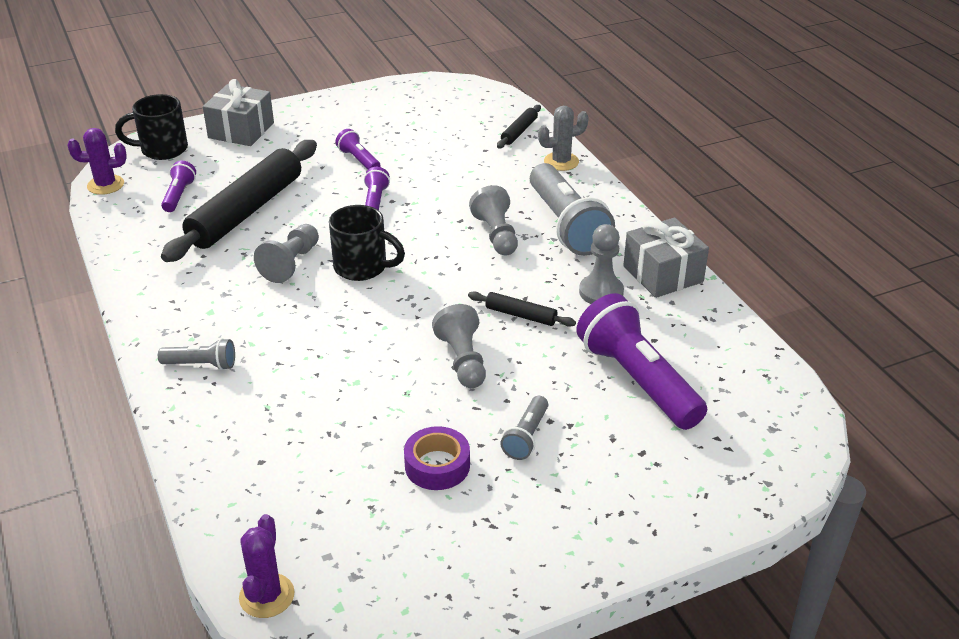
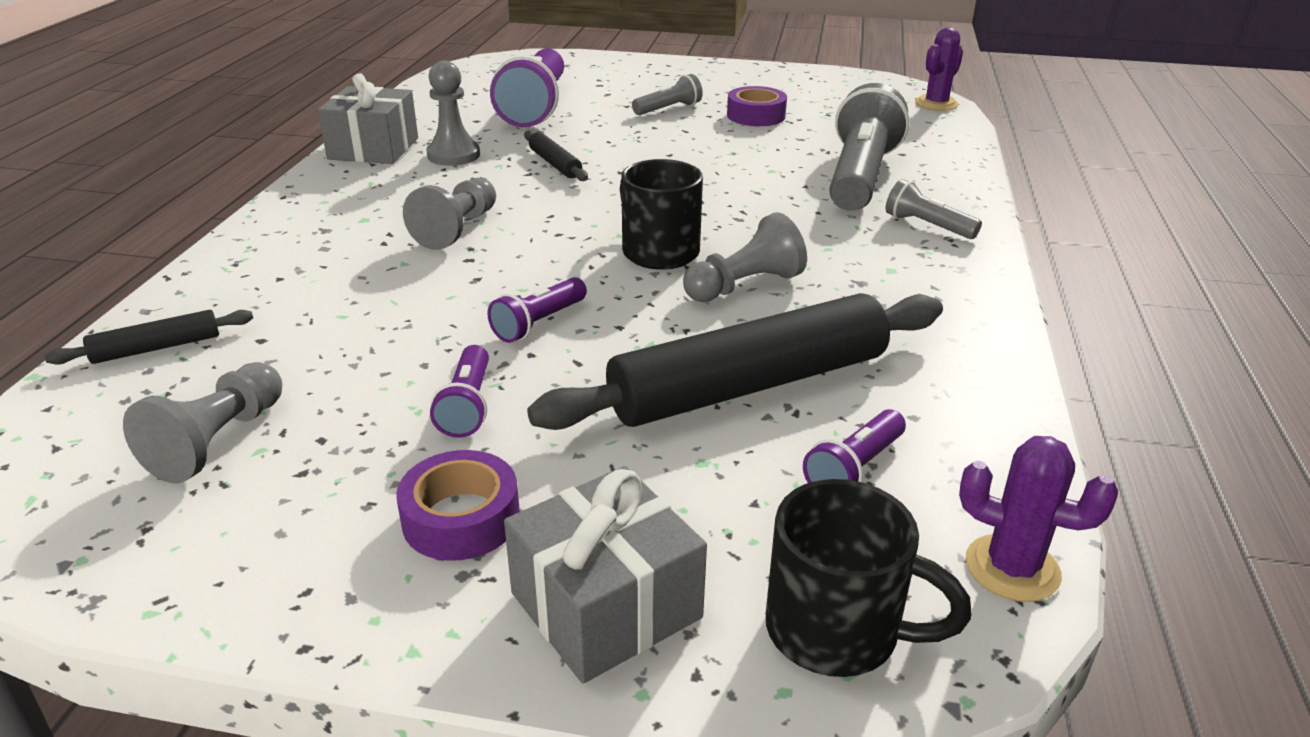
camera: 145 degrees left, 5 degrees down
(313, 131) = (461, 518): none -> purple tape
(462, 360) = (656, 154): grey pawn -> grey pawn (218, 441)
(561, 162) = (212, 279): grey cactus -> none
(566, 225) = (368, 211): grey flashlight -> grey flashlight (860, 177)

